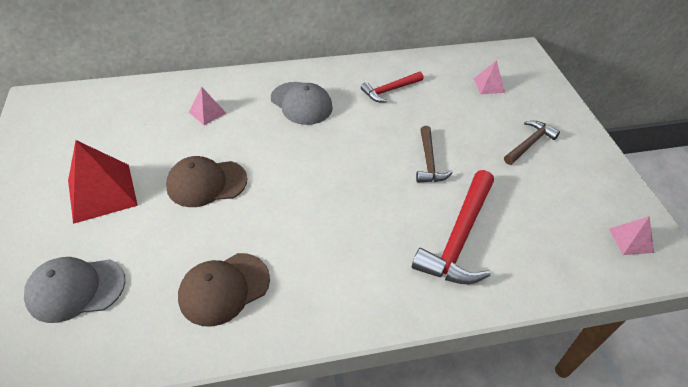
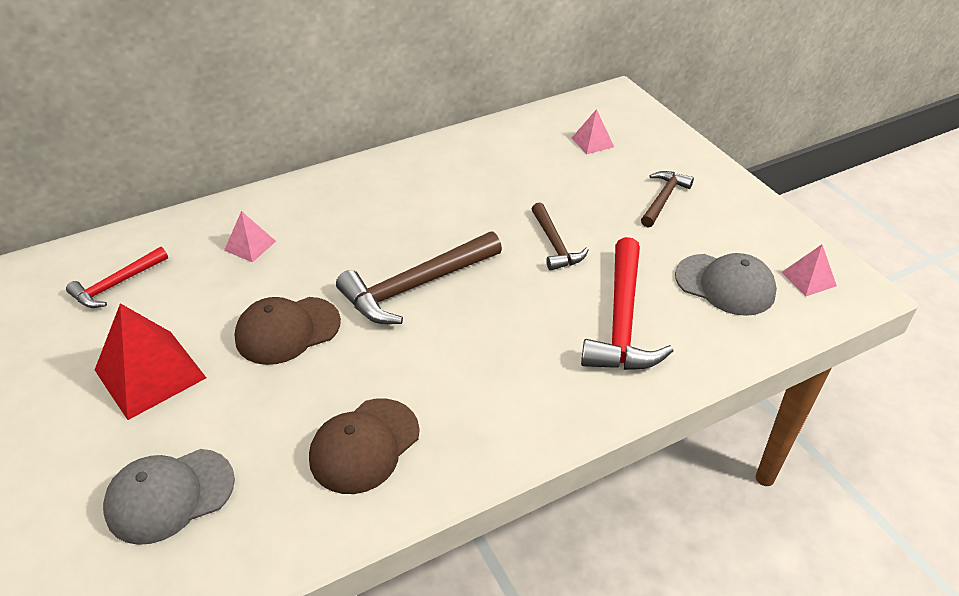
camera: 15 degrees left, 5 degrees down
(301, 103) = (370, 209): grey cap -> grey cap (725, 284)
(311, 171) = (416, 286): none -> brown hammer
(390, 90) = (476, 171): red hammer -> red hammer (117, 284)

